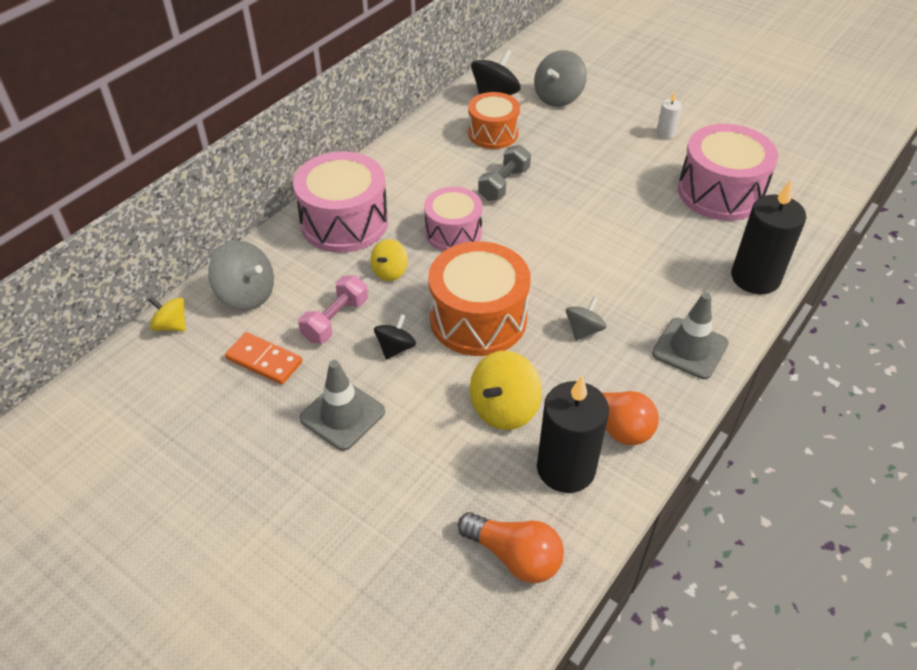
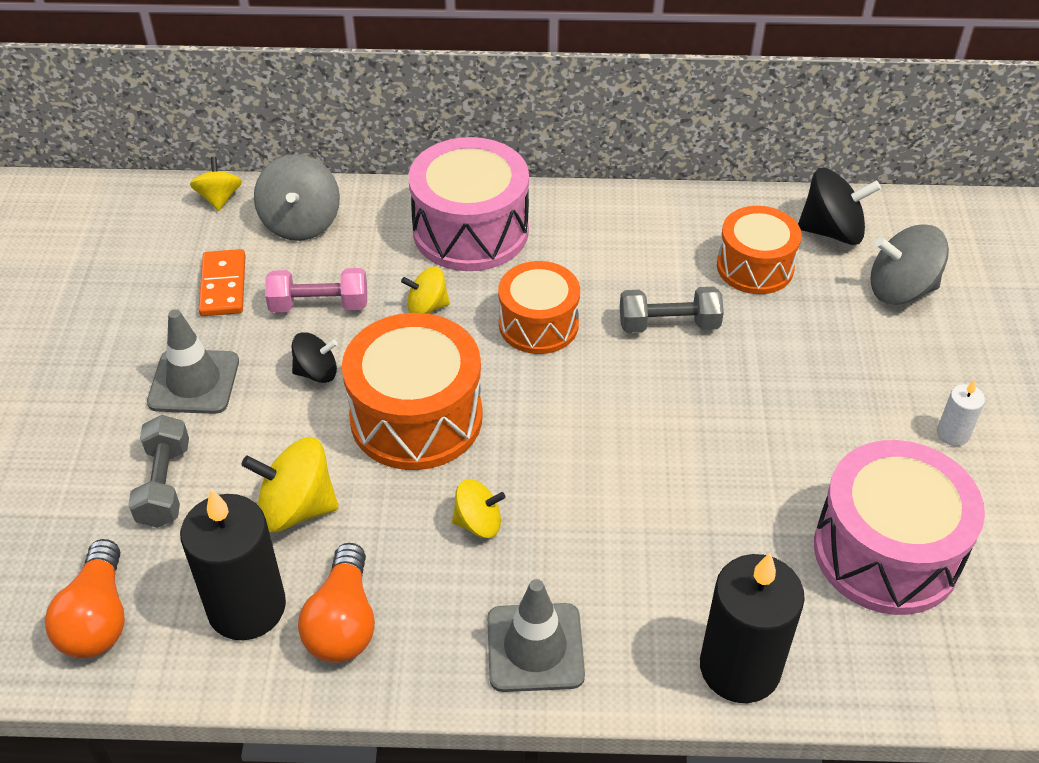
camera: 55 degrees right, 0 degrees up
(424, 470) = (164, 485): none -> grey dumbbell
(453, 232) = (538, 324): pink drum -> orange drum
(584, 330) = (478, 523): grey spinning top -> yellow spinning top

